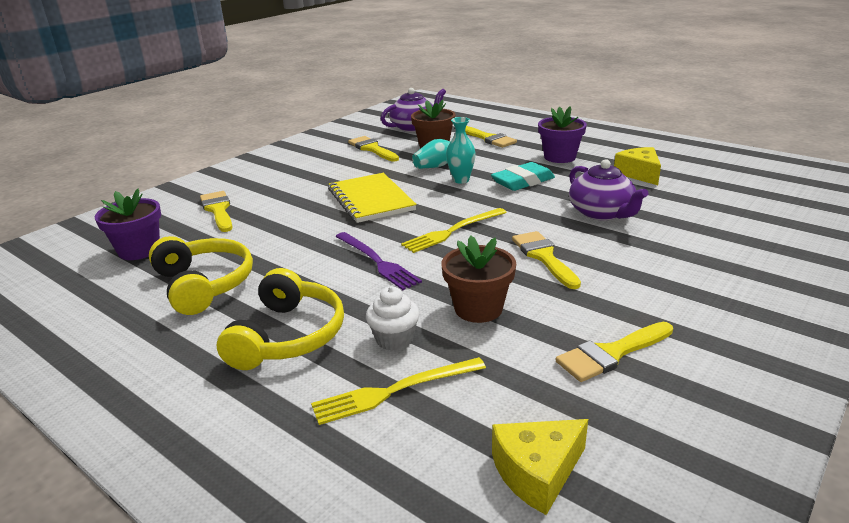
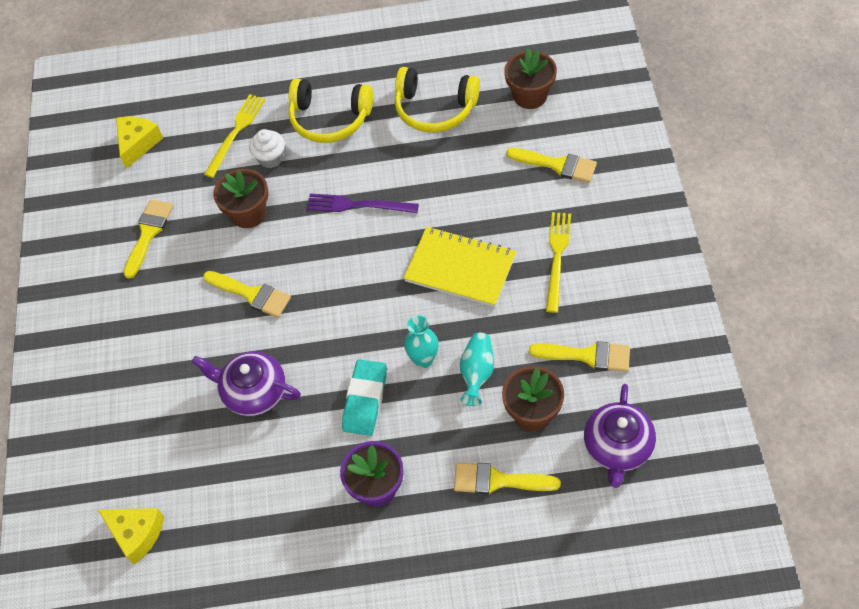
camera: 140 degrees right, 30 degrees up
(139, 250) = (530, 95): purple flower pot -> brown flower pot
(288, 336) = (330, 118): yellow headphones -> yellow headphones turned 45 degrees counterclockwise
(452, 231) = (345, 276): yellow fork -> yellow fork (557, 257)
(639, 174) = (270, 504): yellow cheese -> yellow cheese (136, 534)

